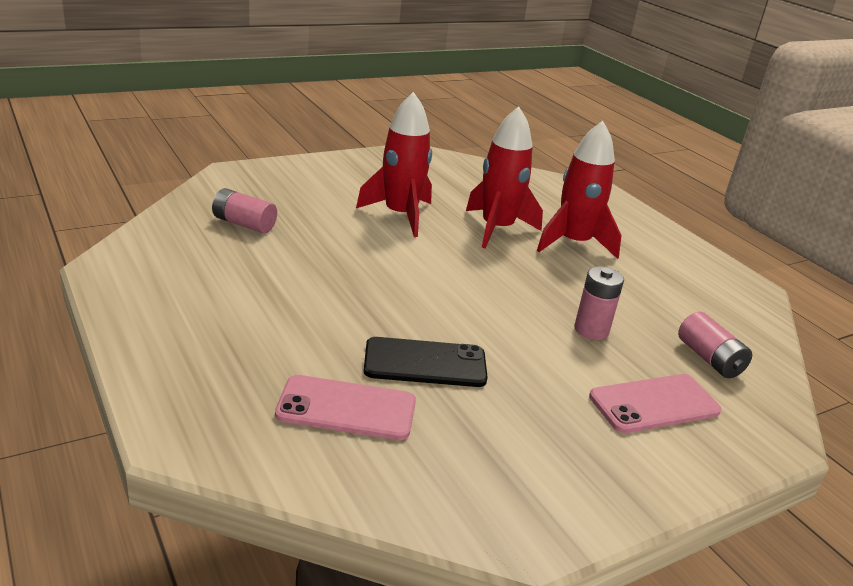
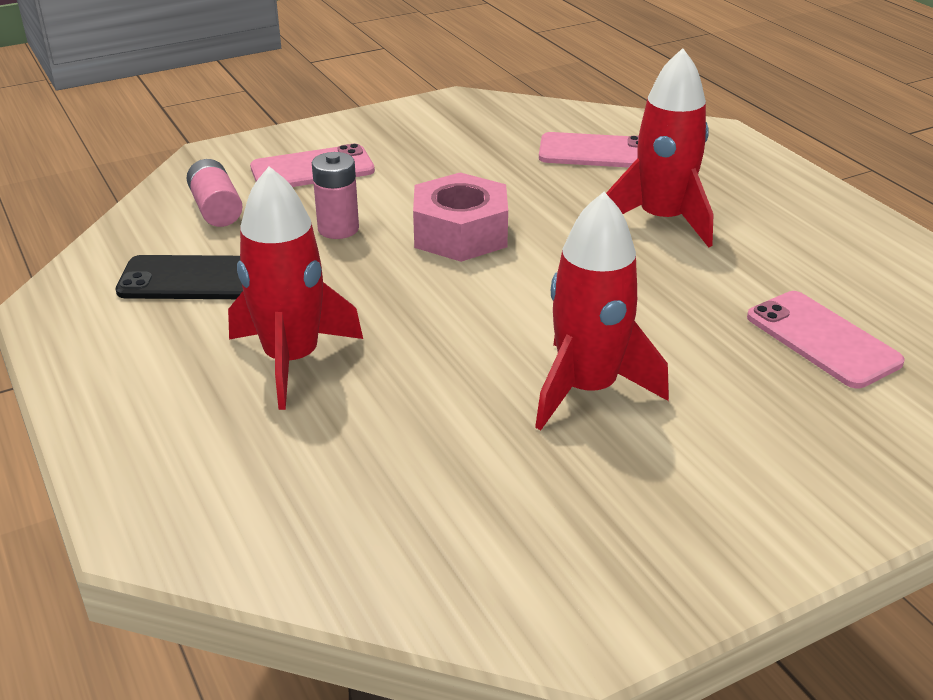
camera: 175 degrees left, 5 degrees up
(244, 224) = (822, 339): pink battery -> pink phone
(425, 363) = (531, 187): black phone -> black phone (191, 279)
(487, 317) = (460, 233): none -> pink nut
(497, 229) = (418, 377): red rocket -> red rocket (661, 220)

